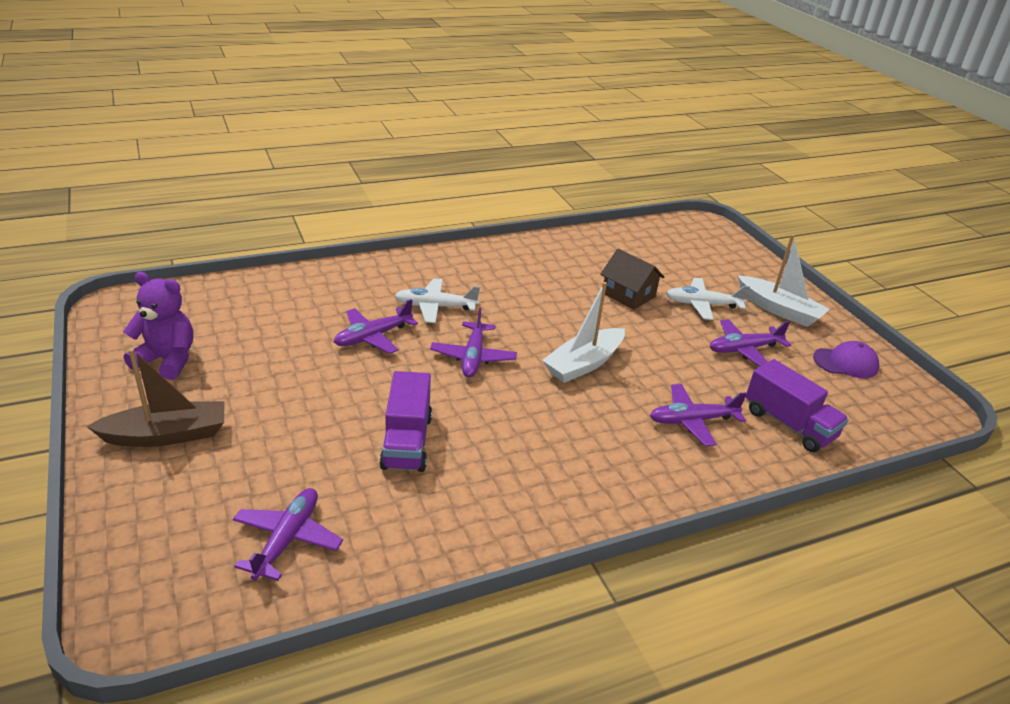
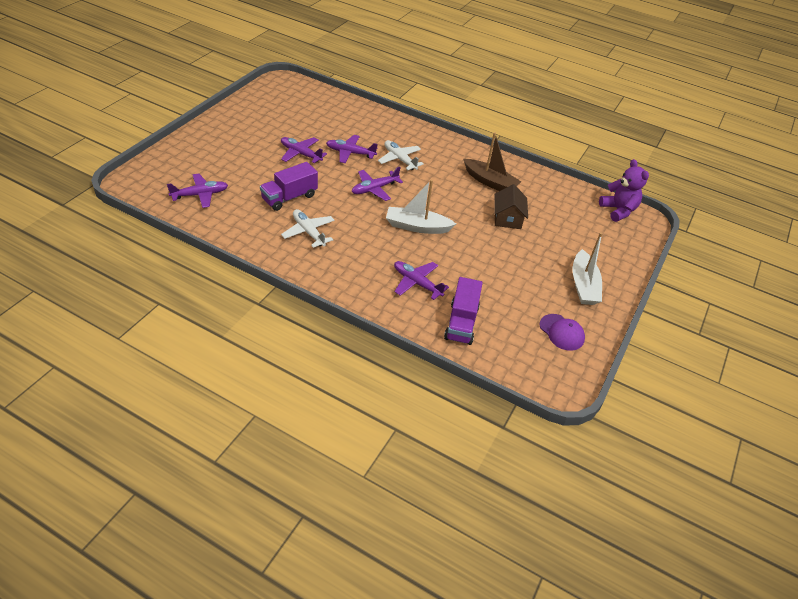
camera: 50 degrees right, 10 degrees up
(167, 360) = (265, 111): purple teddy bear -> purple teddy bear (618, 210)
(167, 435) = (223, 136): brown boat -> brown boat (490, 182)
(702, 305) = (540, 250): white plane -> white plane (308, 232)
(743, 349) = (514, 282): purple plane -> purple plane (300, 154)

